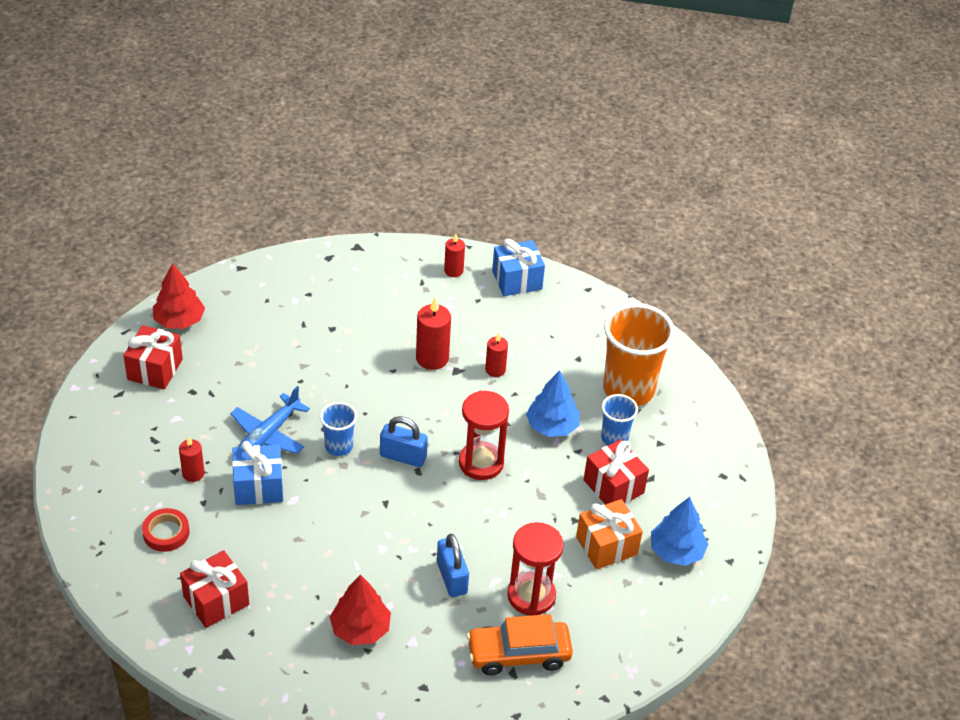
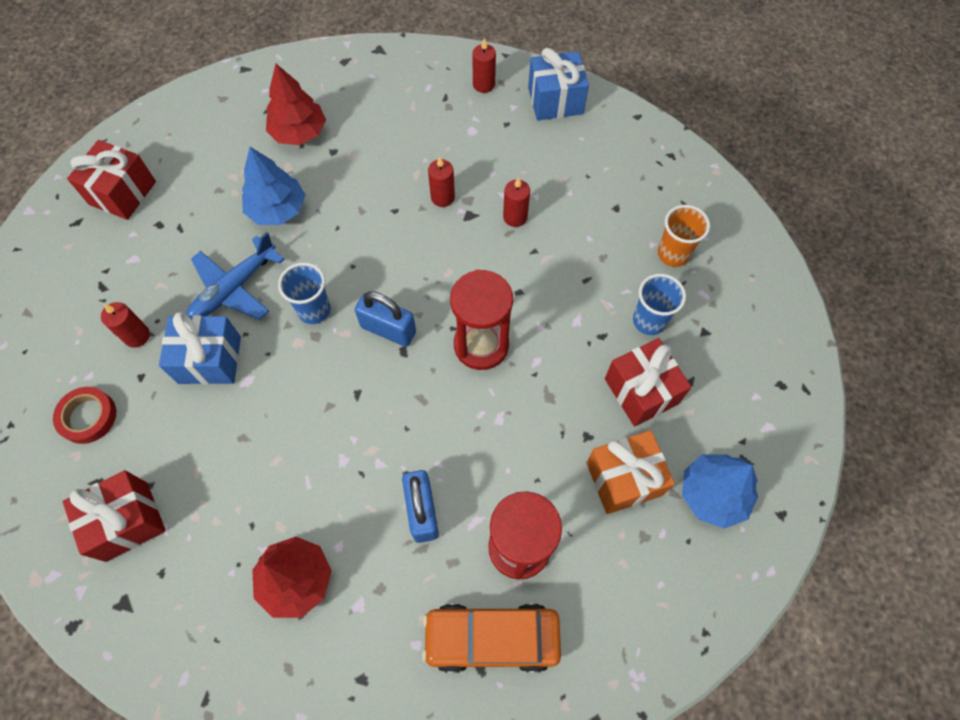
camera: 10 degrees right, 20 degrees up
(179, 320) = (163, 132): red tree -> red tree (299, 133)
(432, 358) = (442, 197): red candle -> red candle, size x0.62
(552, 426) = (574, 299): blue tree -> blue tree (277, 209)
(628, 389) = (673, 254): orange cup -> orange cup, size x0.51

